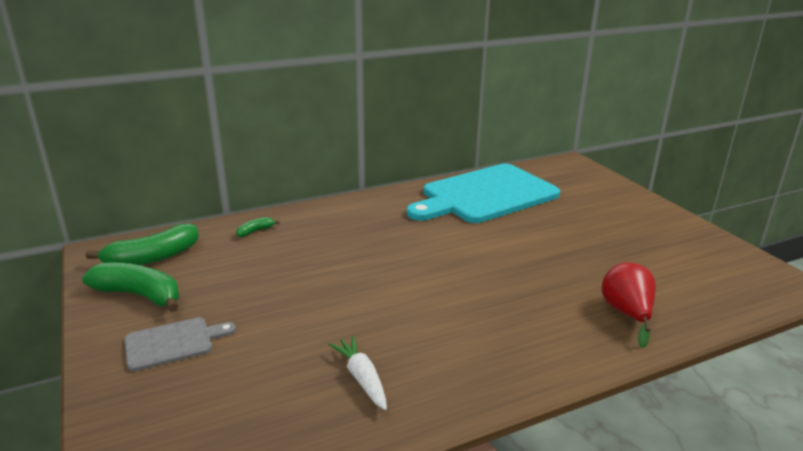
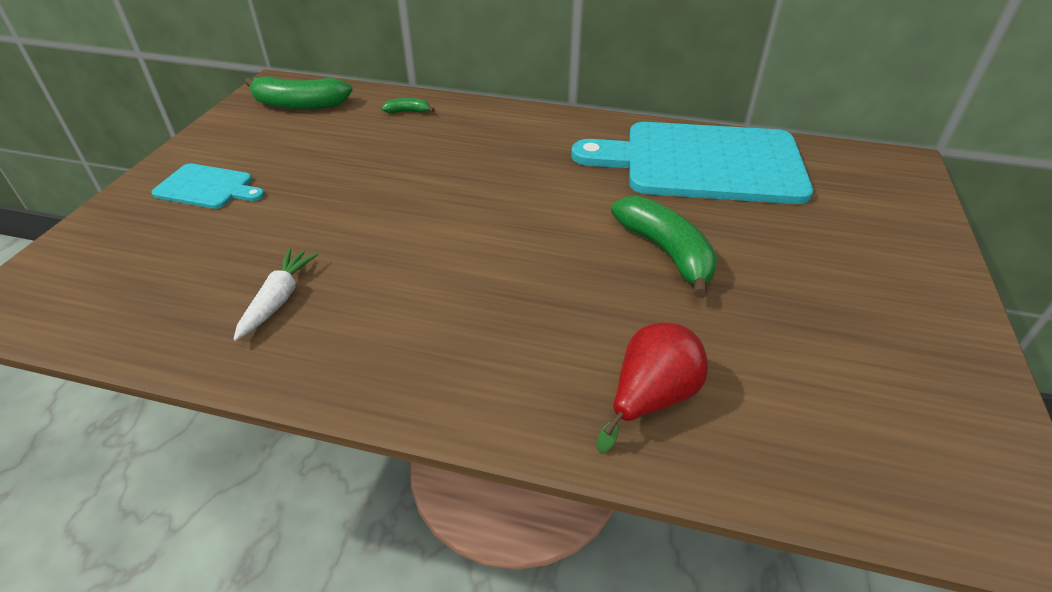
camera: 40 degrees right, 15 degrees up
(140, 295) = (246, 135): green banana -> green banana (666, 253)
(173, 343) = (207, 187): grey cutting board -> turquoise cutting board

